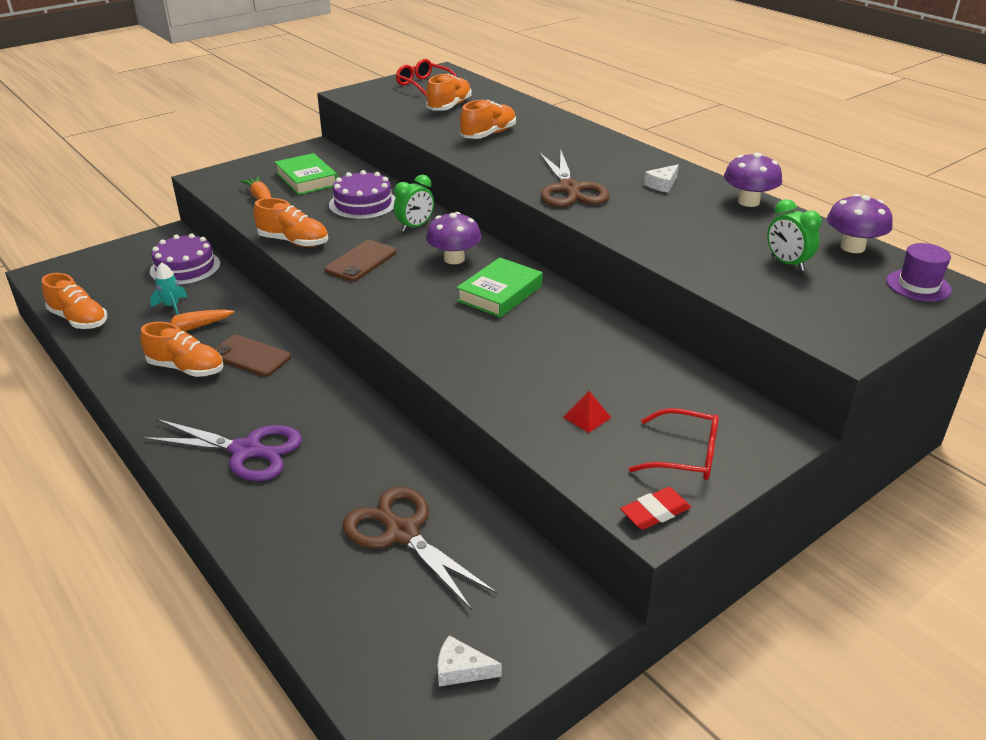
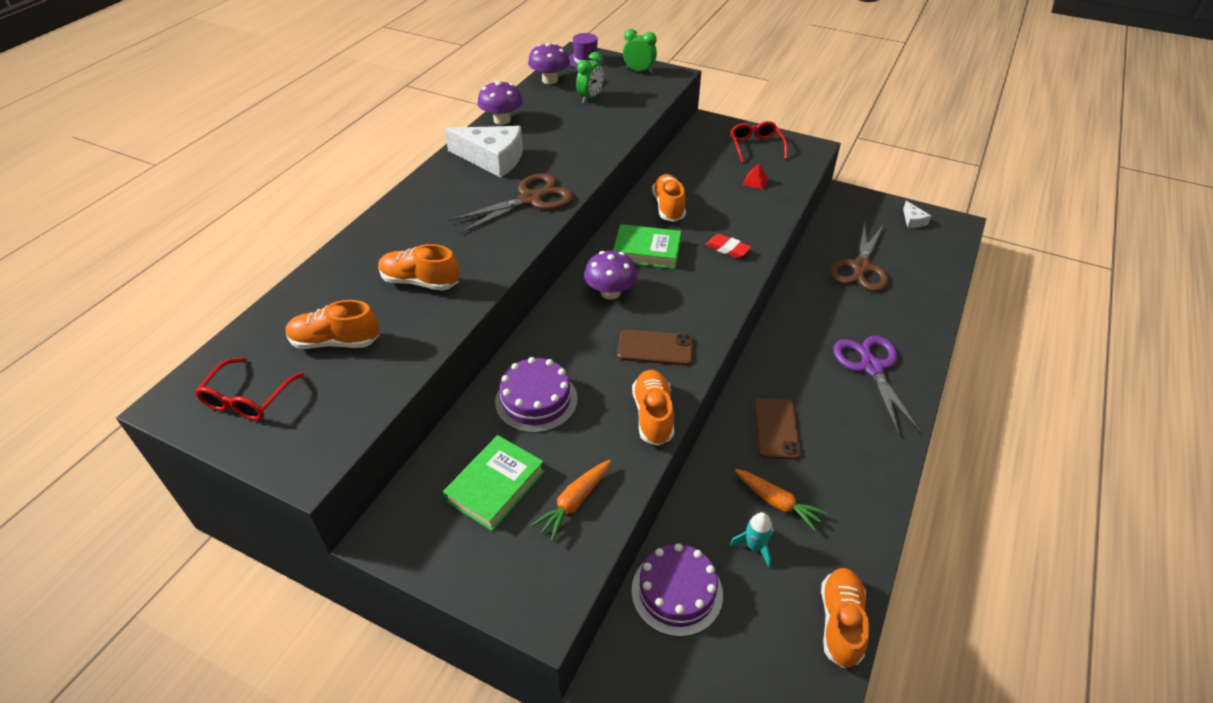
camera: 115 degrees left, 10 degrees up
(186, 368) = (827, 464): orange shoe -> orange shoe (668, 207)
(415, 227) = (565, 339): green clock -> green clock (639, 71)
(655, 512) = (806, 147): red eraser -> red eraser (727, 249)
(662, 184) = (492, 159): white cheese -> white cheese, size x2.15

